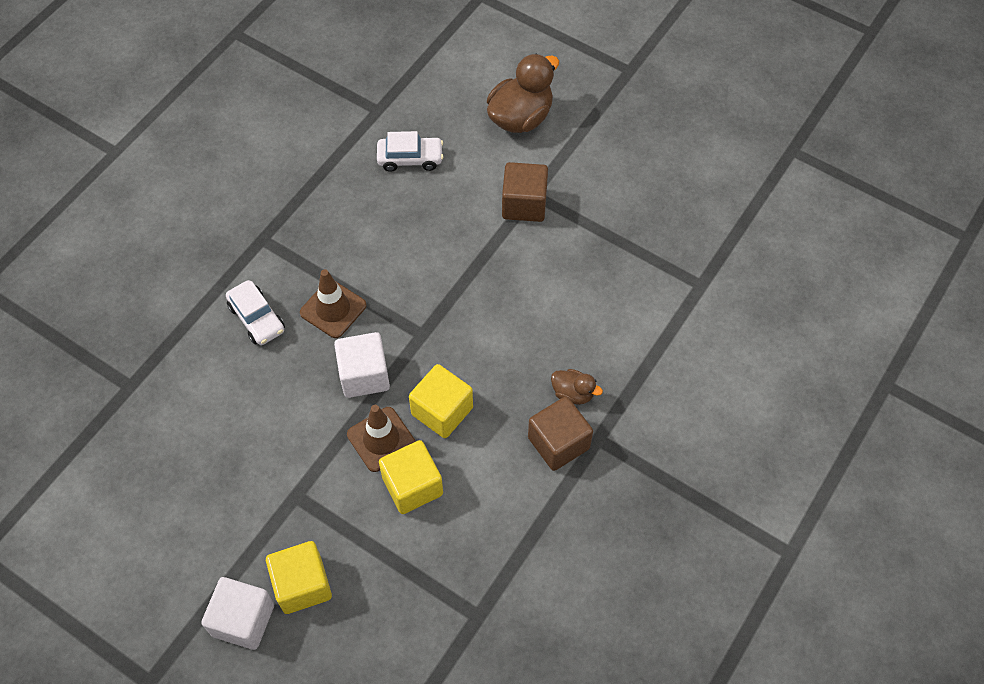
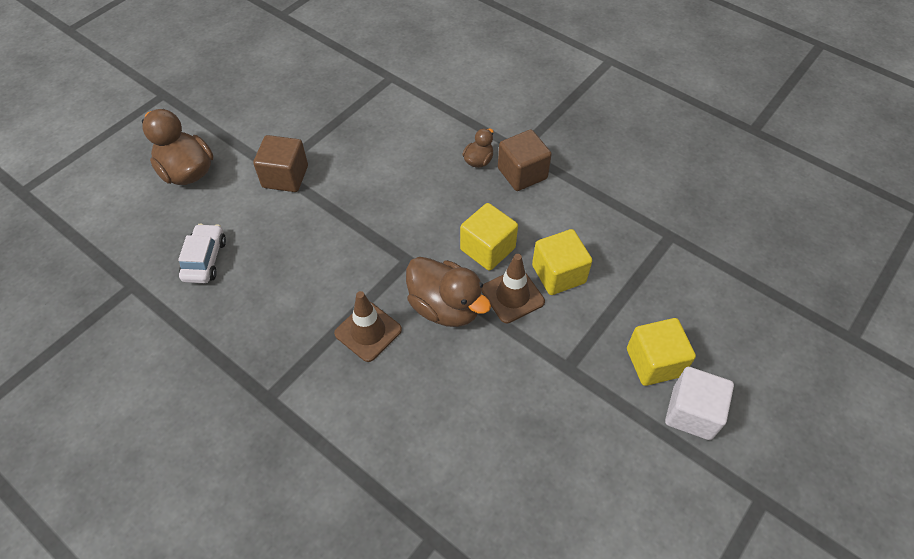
camera: 85 degrees left, 5 degrees down
(257, 318) = (367, 403): white car -> none
(364, 375) = (445, 307): white cube -> brown duck

